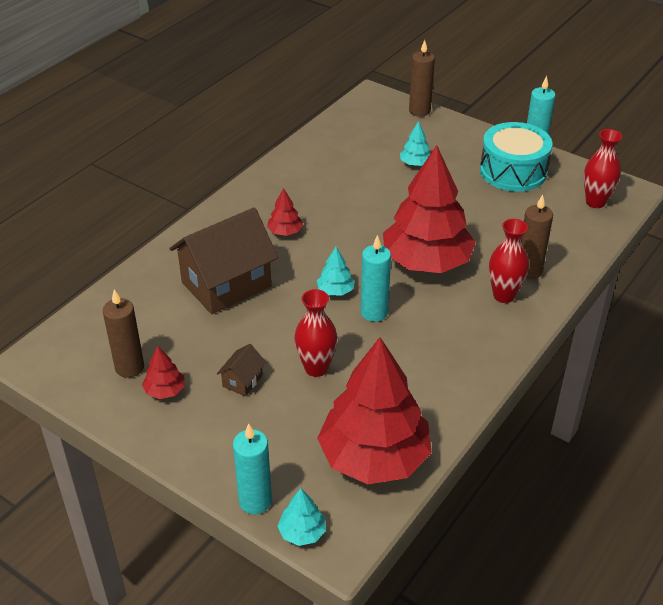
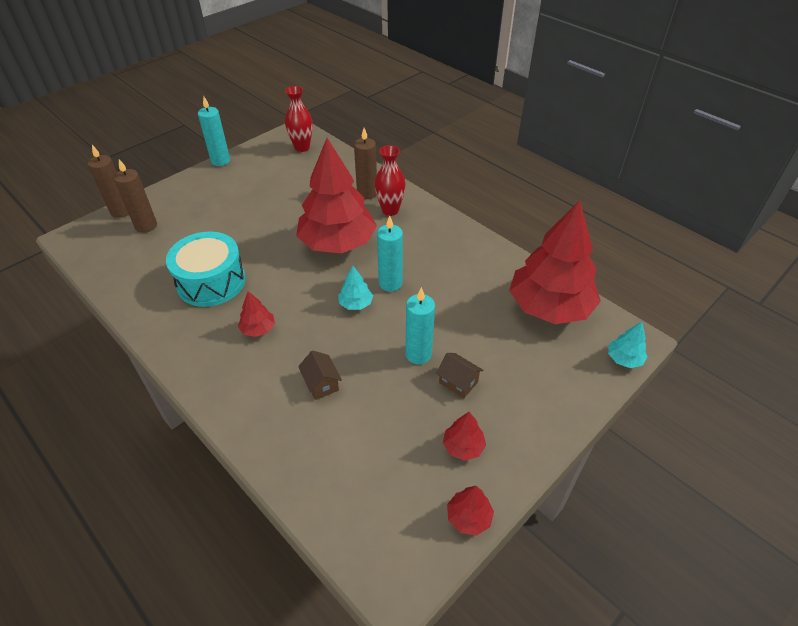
camera: 80 degrees left, 5 degrees up
(91, 400) = (469, 517): none -> red tree
(129, 367) = (426, 478): brown candle -> brown candle (146, 226)
(226, 284) = (321, 384): brown house -> brown house, size x0.42
(255, 501) = (595, 386): turquoise candle -> turquoise candle (418, 354)
(316, 368) = (450, 329): red vase -> none
(415, 163) = (201, 227): turquoise tree -> none
(513, 171) = (243, 177): turquoise drum -> turquoise drum (211, 281)

